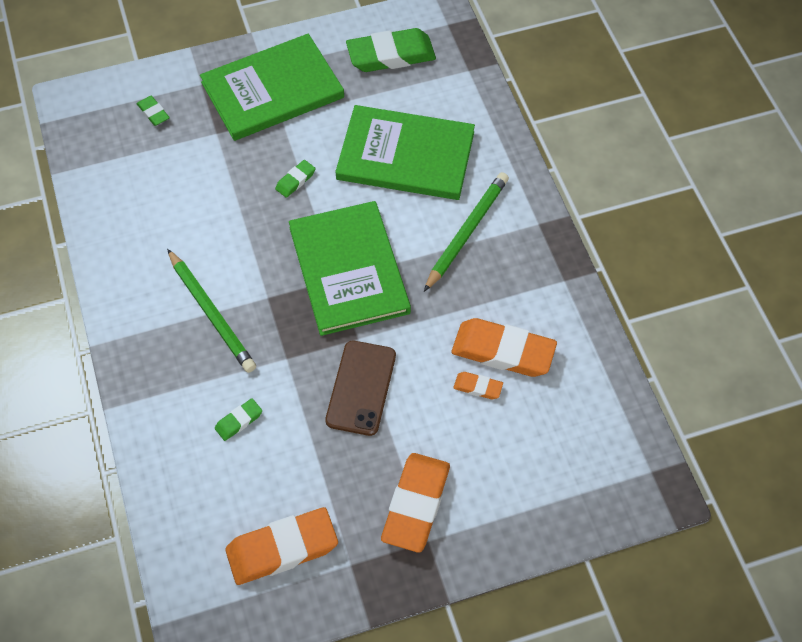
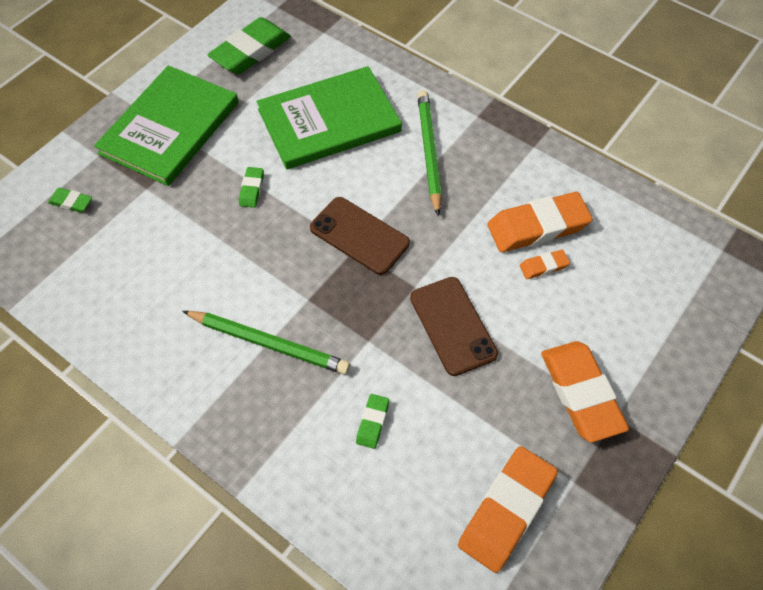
camera: 35 degrees left, 0 degrees up
(348, 270) = (359, 236): green book -> brown phone

